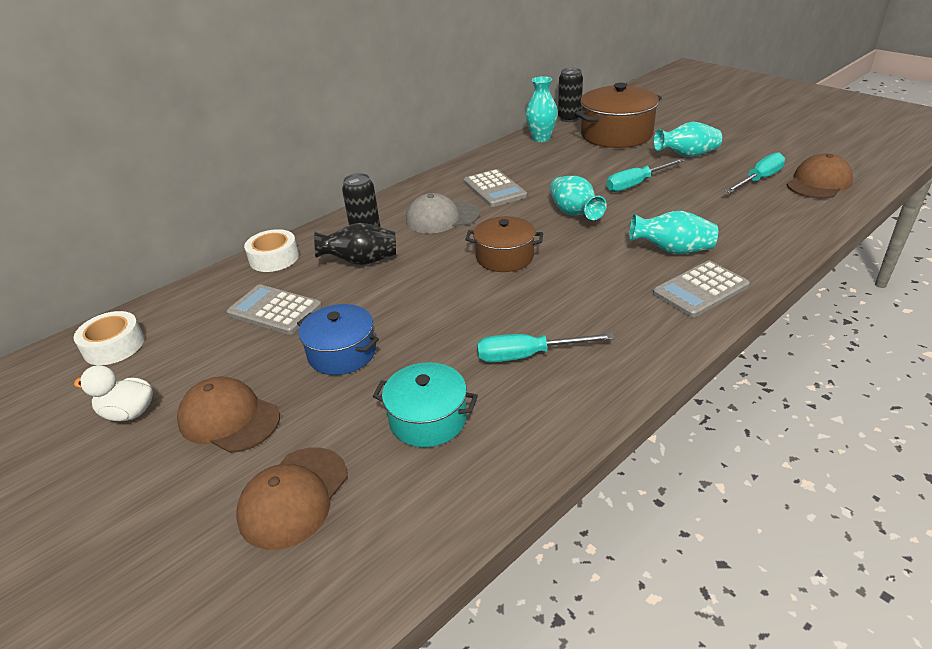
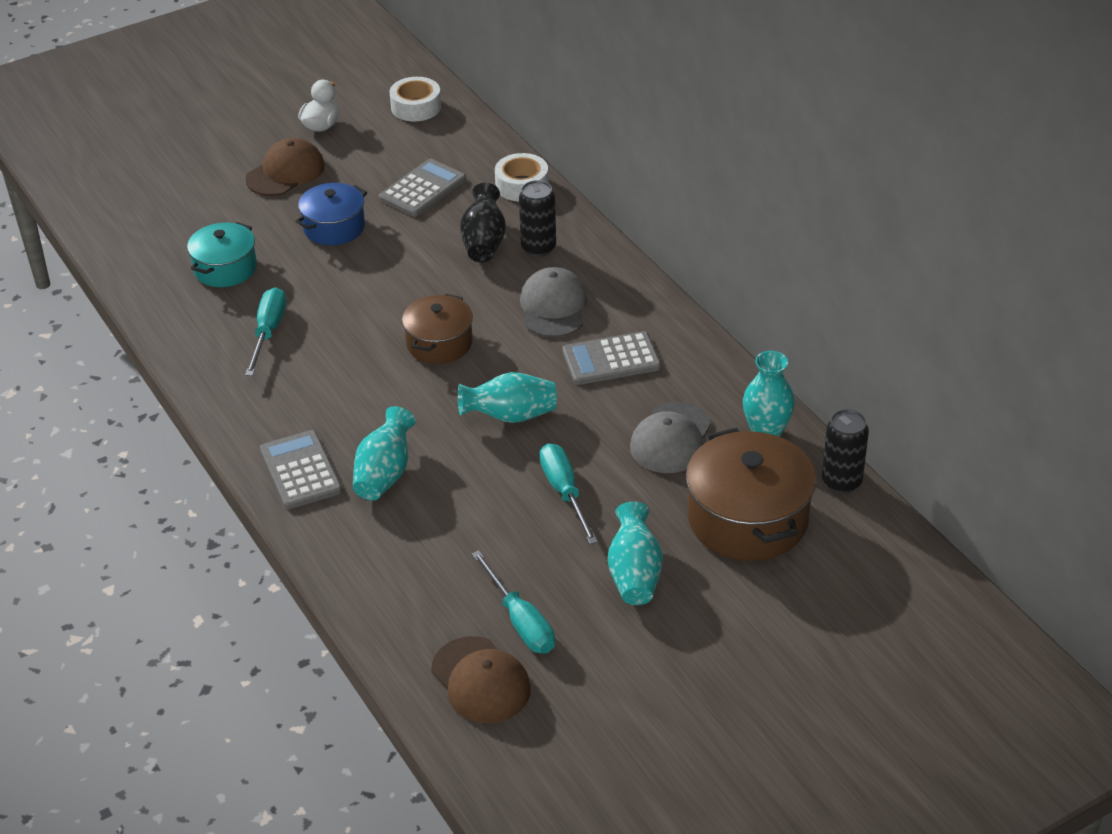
camera: 100 degrees right, 5 degrees up
(294, 497) = (188, 204): brown cap -> none
(563, 161) = (671, 439): none -> grey cap

